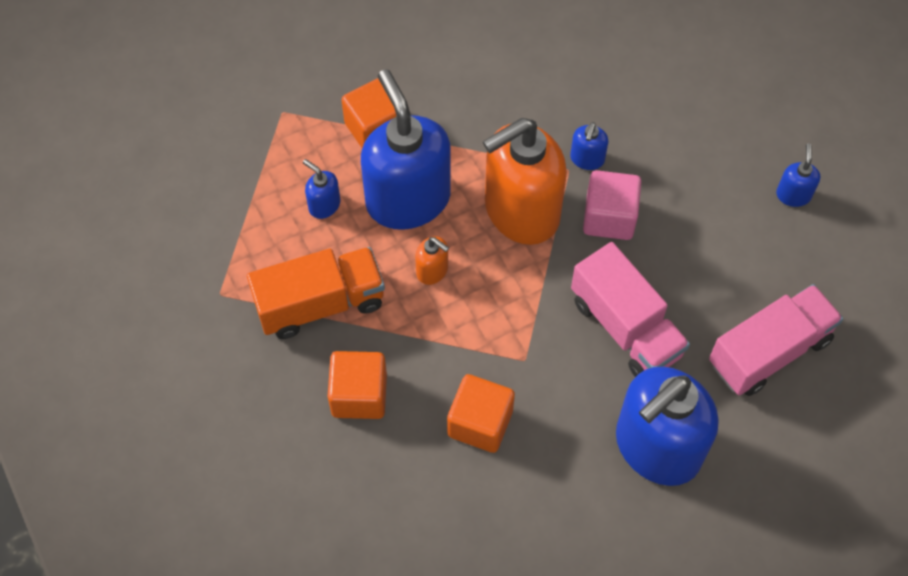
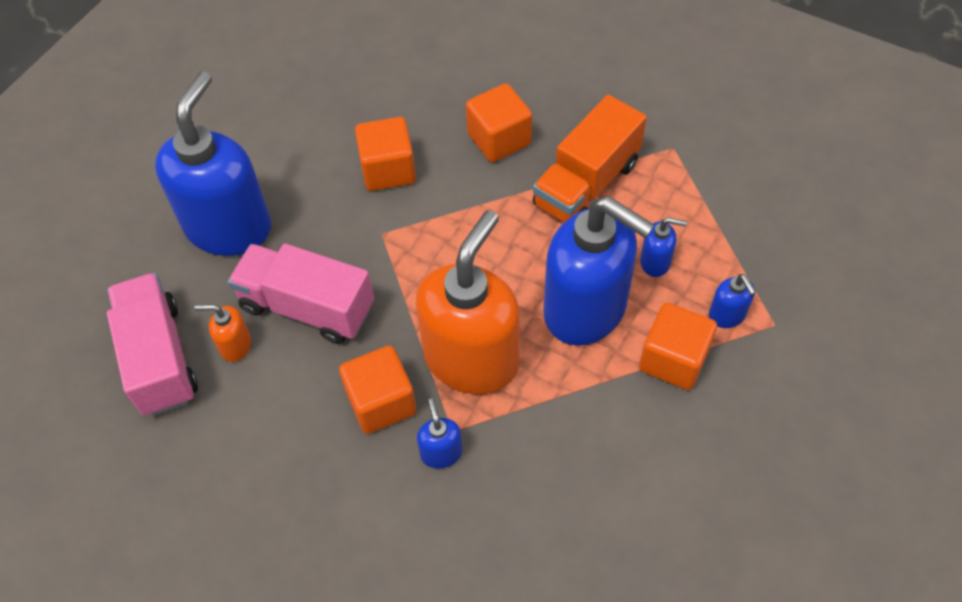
camera: 150 degrees right, 5 degrees down
(432, 271) = (514, 260): orange soap dispenser -> orange soap dispenser (235, 345)
(609, 217) = (381, 402): pink cube -> orange cube
(769, 352) = (159, 358): pink truck -> pink truck turned 135 degrees clockwise
(793, 195) = (195, 541): blue soap dispenser -> blue soap dispenser (727, 315)

